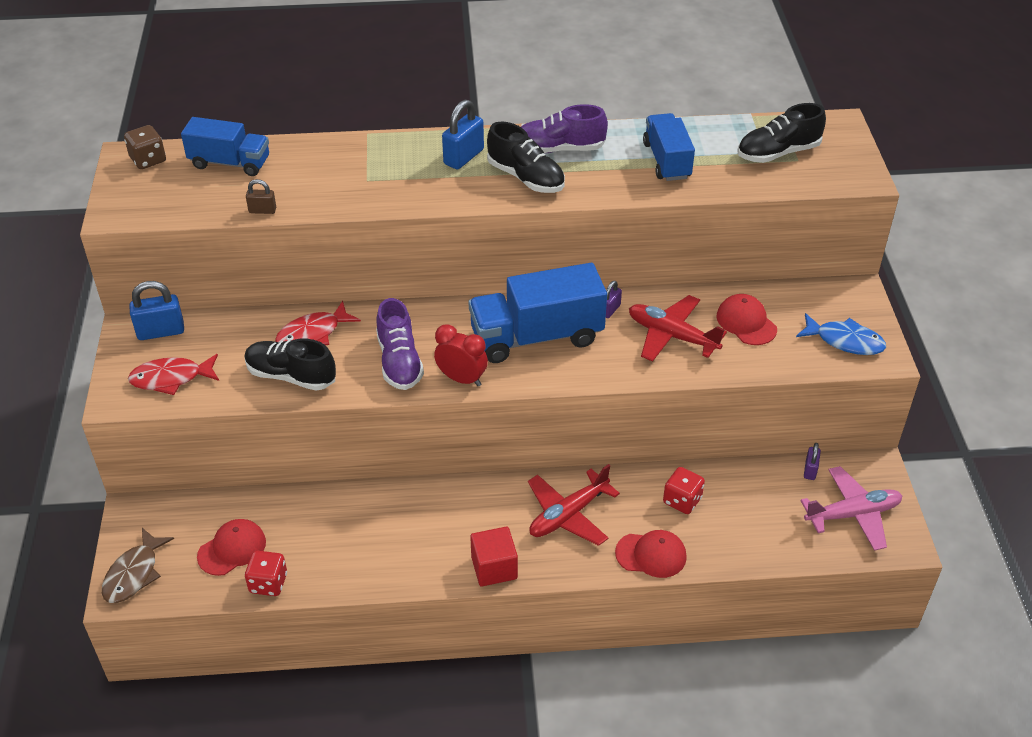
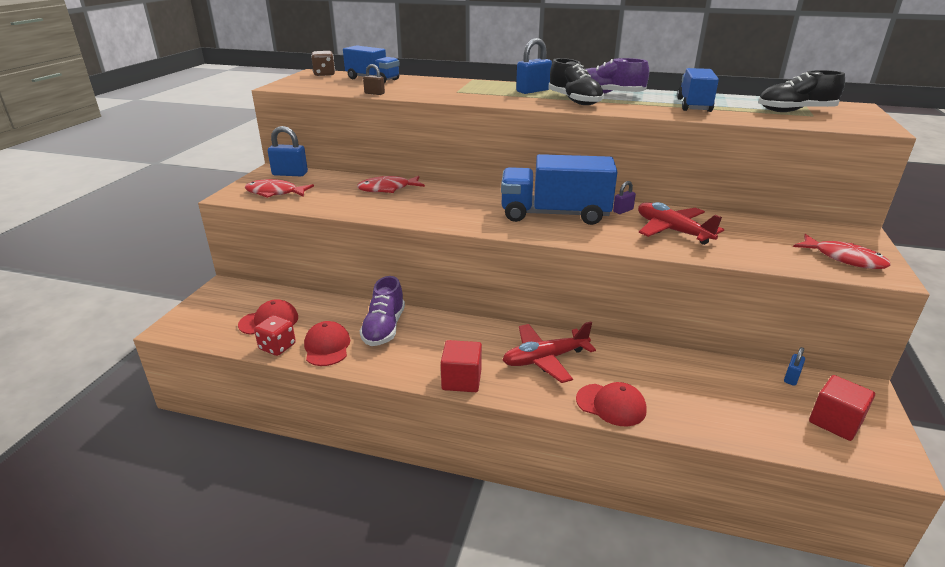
camera: 20 degrees right, 15 degrees down
(134, 574) = (192, 319): brown fish -> none
(291, 376) = (355, 204): black shoe -> none
(399, 362) = (439, 210): purple shoe -> purple shoe (384, 328)
(461, 379) = (480, 225): red clock -> none
(682, 500) = (655, 372): red dice -> none
(746, 322) = (745, 234): red cap -> red cap (327, 347)
(810, 470) = (791, 378): purple padlock -> blue padlock
(845, 341) = (844, 258): blue fish -> red fish
(852, 514) = (835, 422): pink plane -> red cube

